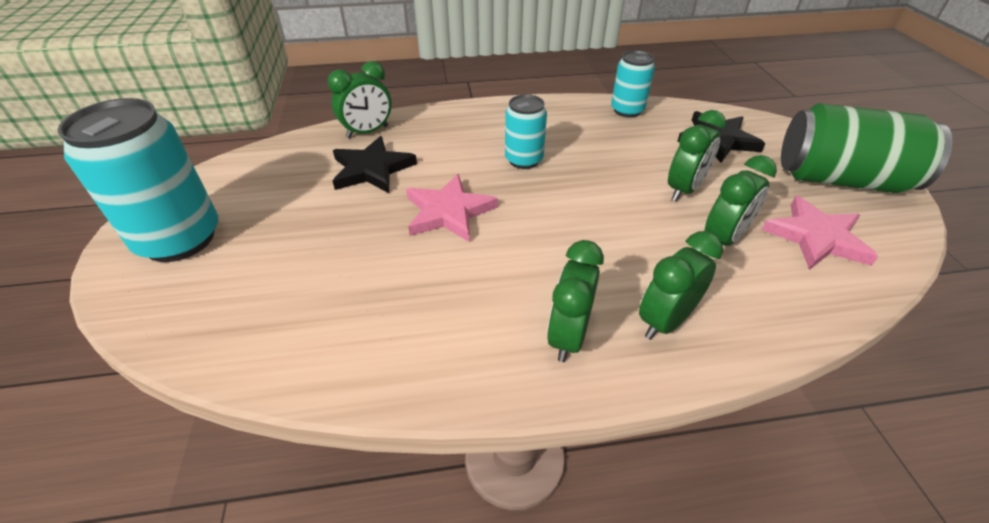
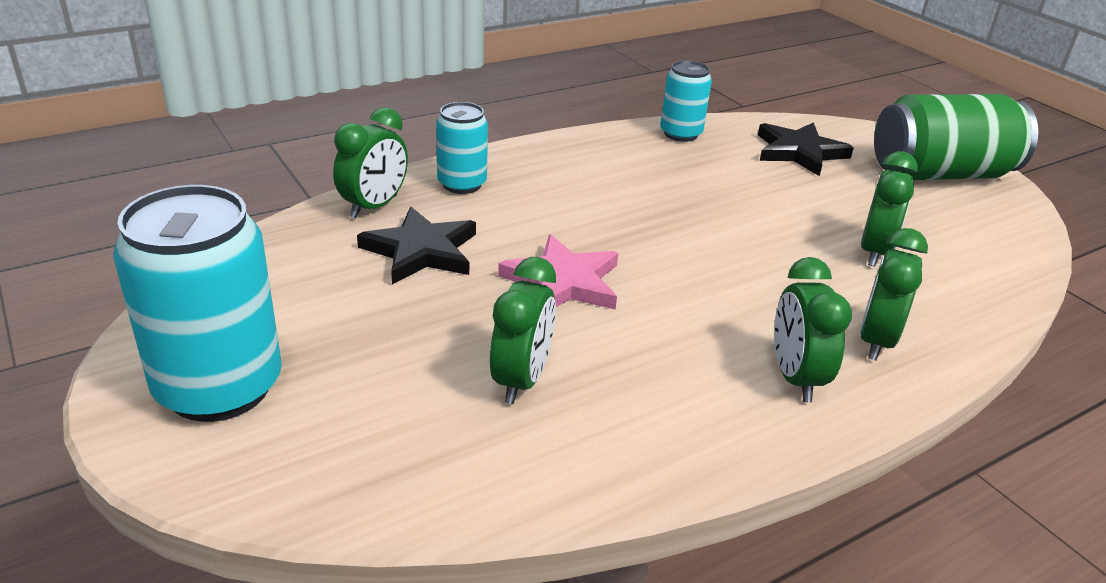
camera: 25 degrees left, 10 degrees down
(523, 160) = (605, 208): turquoise can -> turquoise can (462, 184)
(684, 189) = (802, 209): green clock -> green clock (521, 380)
(816, 237) = (955, 233): pink star -> none

